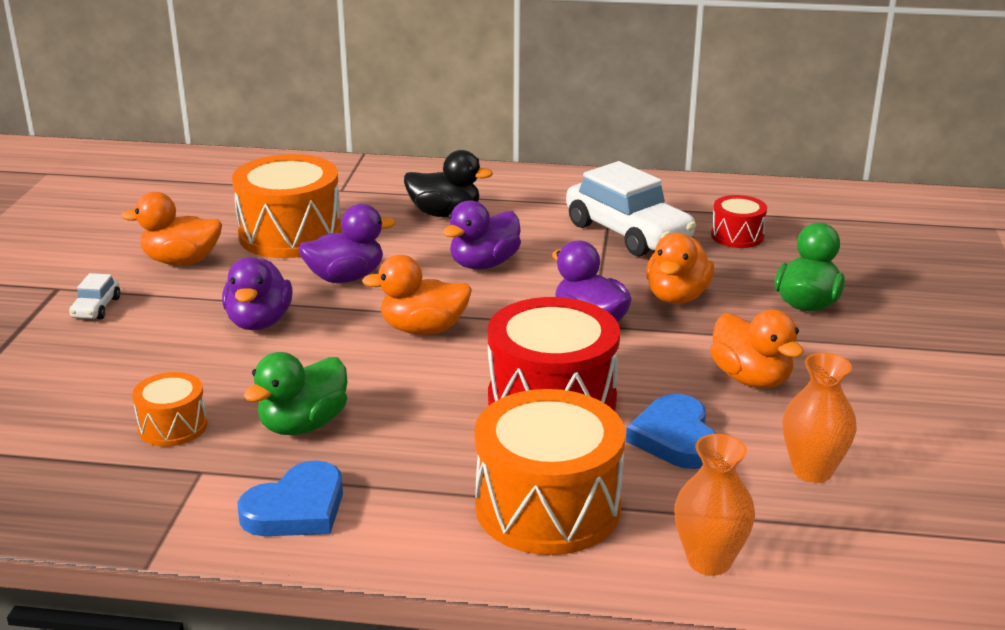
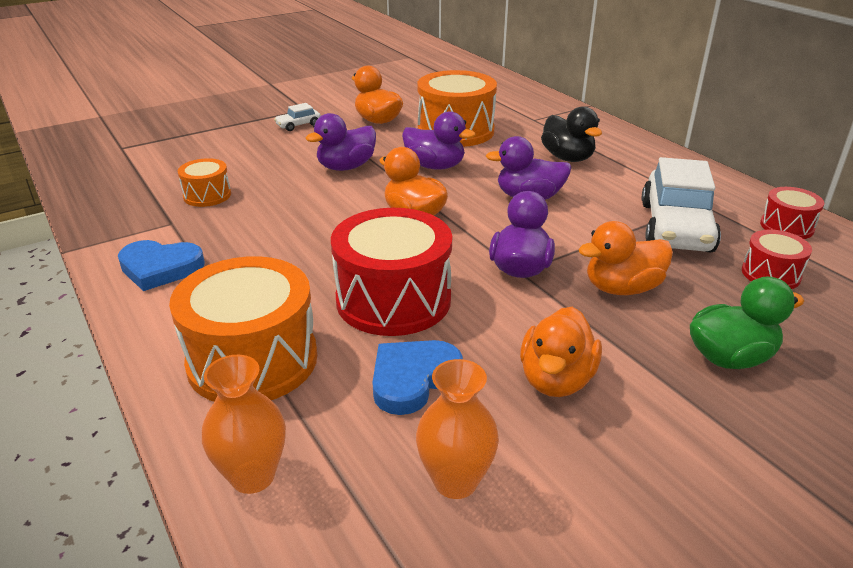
camera: 50 degrees right, 5 degrees up
(303, 425) = (252, 229): green duck -> none
(689, 196) = (786, 226): none -> red drum

